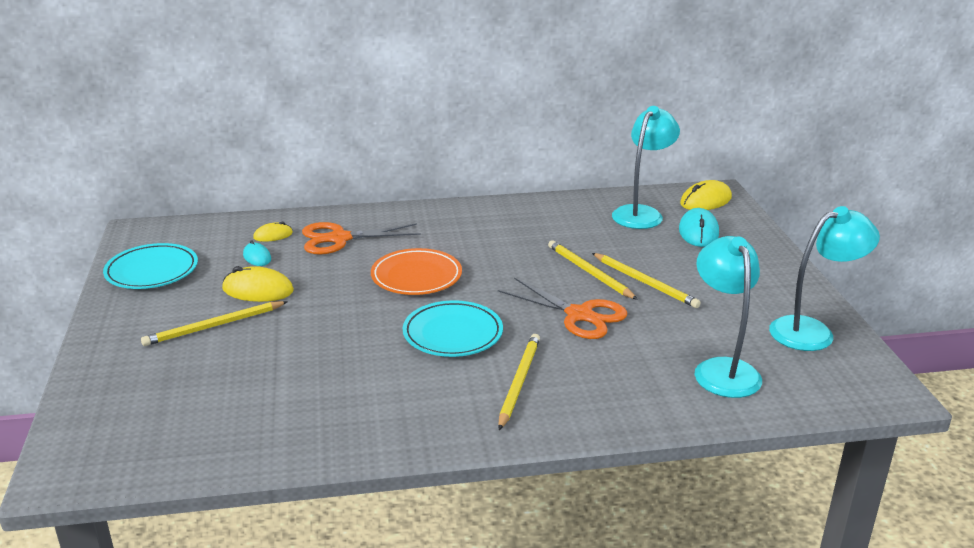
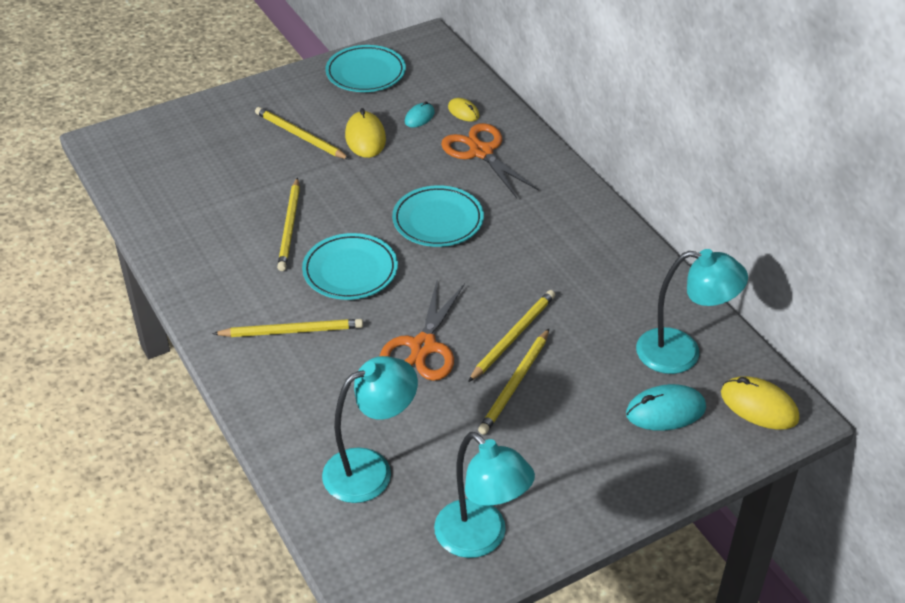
camera: 70 degrees right, 15 degrees up
(359, 357) = (289, 227): none -> yellow pencil
(416, 276) = (438, 220): orange plate -> turquoise plate

